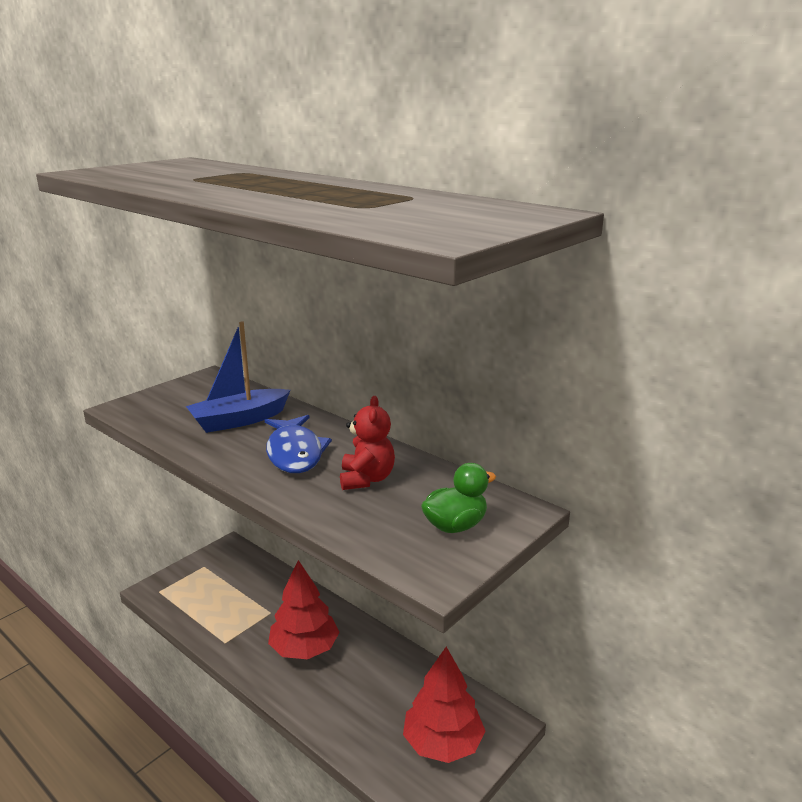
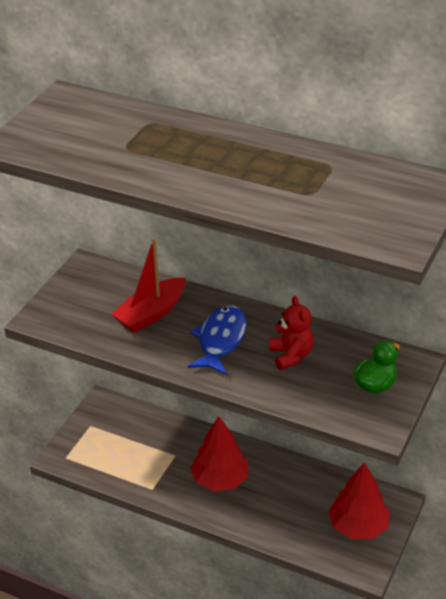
camera: 15 degrees left, 15 degrees up
(239, 420) = (151, 314): blue boat -> red boat
(295, 453) = (220, 340): blue fish -> blue fish turned 135 degrees counterclockwise

